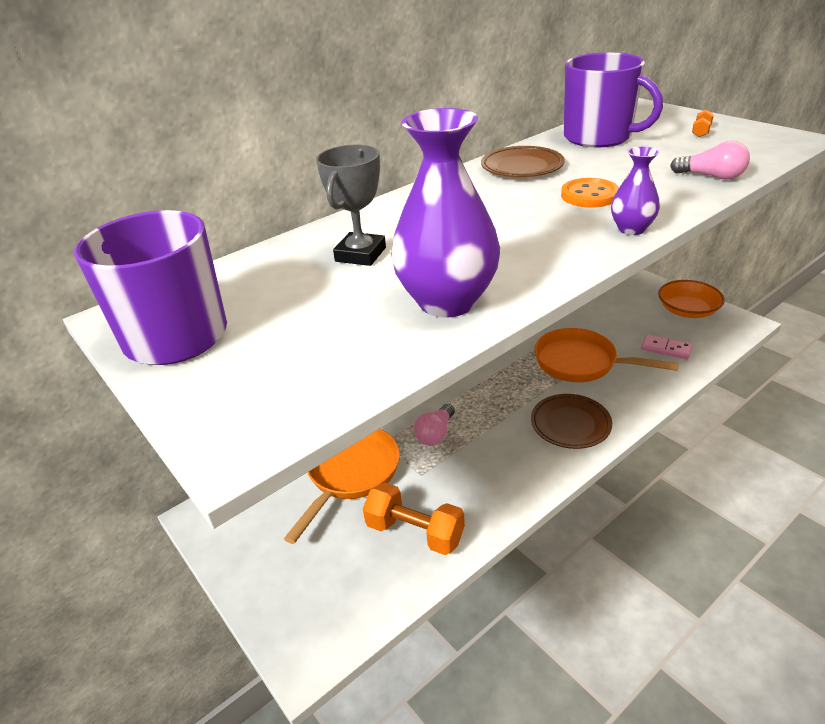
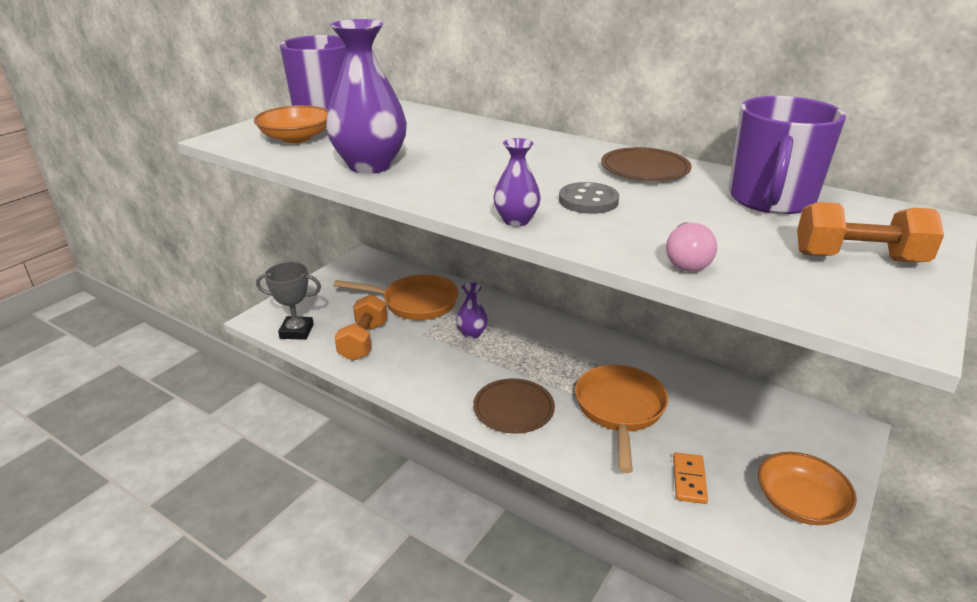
camera: 70 degrees right, 5 degrees down
(292, 363) = (296, 138): none -> orange bowl
(360, 254) = (435, 135): grey trophy -> grey trophy (296, 331)
(435, 434) = (472, 333): pink light bulb -> purple vase
(589, 195) = (588, 201): orange button -> grey button
(666, 349) = (689, 480): pink domino -> orange domino
(701, 132) = (858, 258): orange dumbbell -> orange dumbbell, size x2.23

